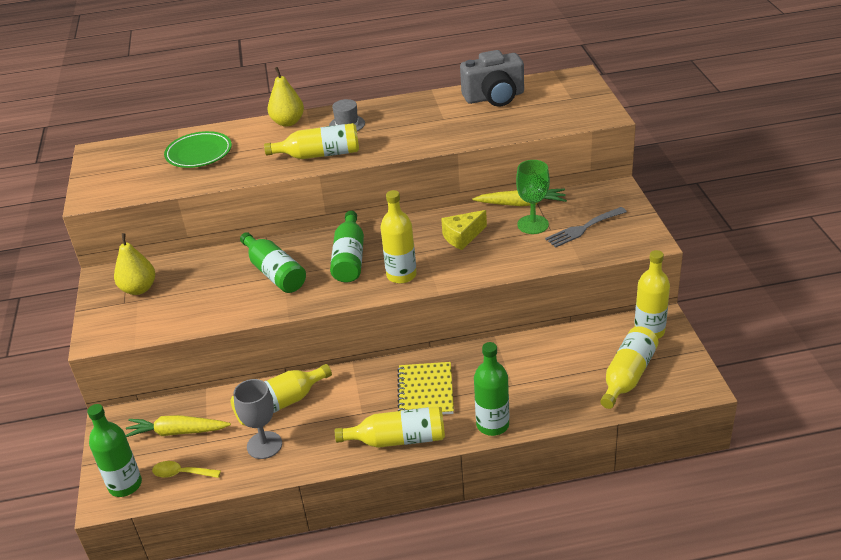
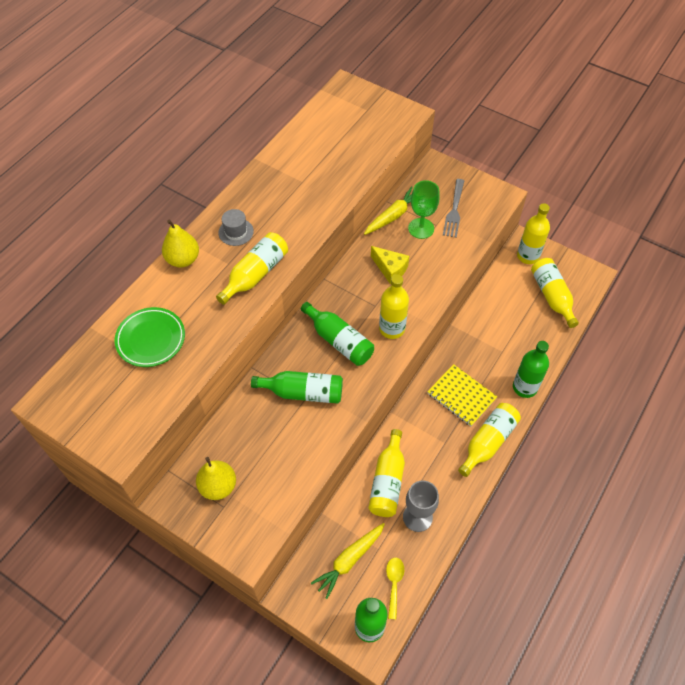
camera: 50 degrees left, 20 degrees up
(182, 473) = (394, 584): yellow spoon -> yellow spoon turned 135 degrees clockwise
(462, 237) = (390, 269): yellow cheese -> yellow cheese turned 60 degrees counterclockwise
(494, 97) = (312, 139): grey camera -> none

